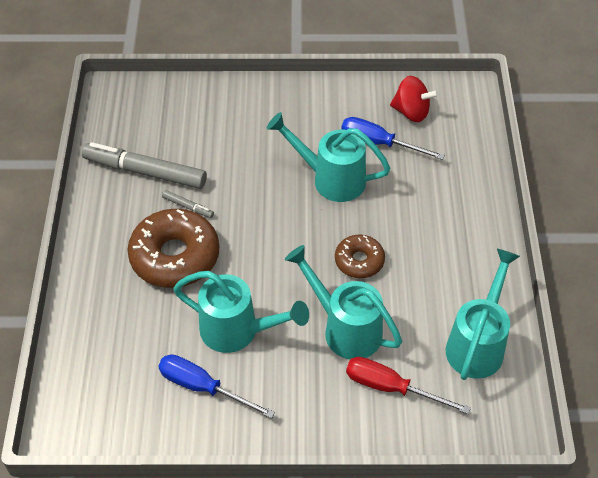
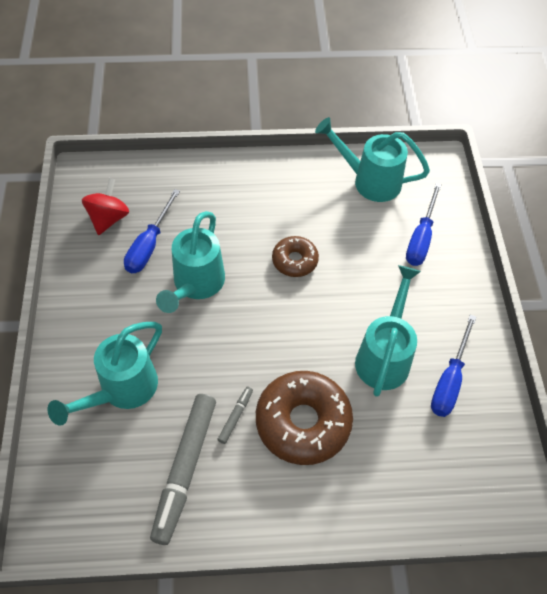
camera: 95 degrees left, 5 degrees up
(345, 328) = (369, 270): turquoise watering can -> turquoise watering can (122, 390)
(391, 387) = (421, 238): red screwdriver -> blue screwdriver

